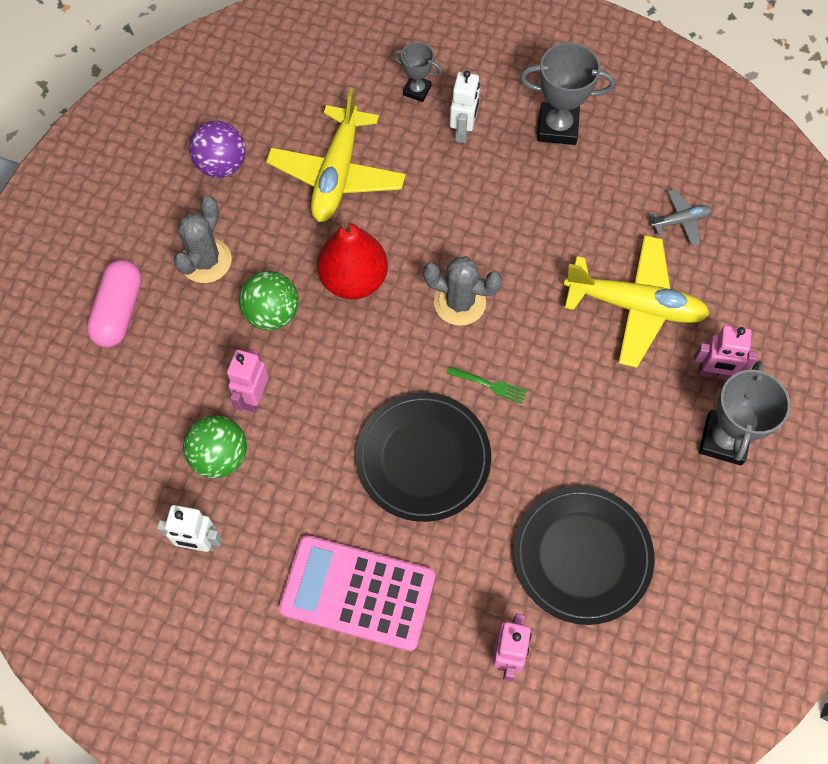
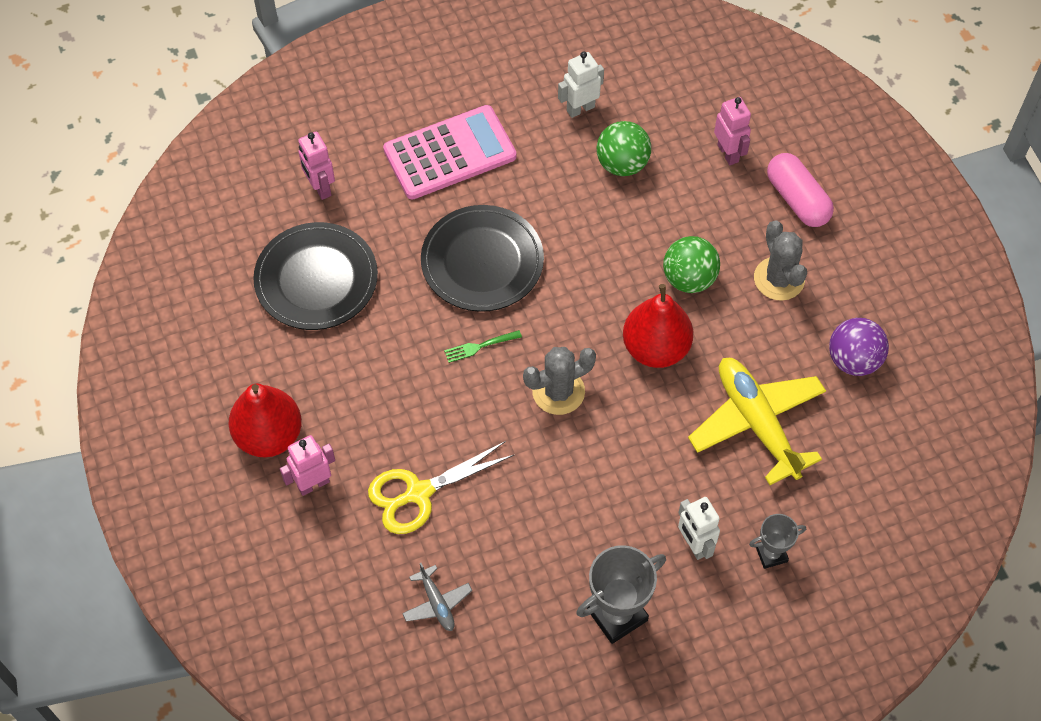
camera: 140 degrees right, 5 degrees down
(254, 397) = (640, 215): pink robot -> pink robot (728, 153)
(634, 306) = (418, 493): yellow plane -> yellow scissors
(680, 221) = (437, 603): grey plane -> grey plane turned 60 degrees counterclockwise
(724, 440) = (269, 435): grey trophy -> red pear

